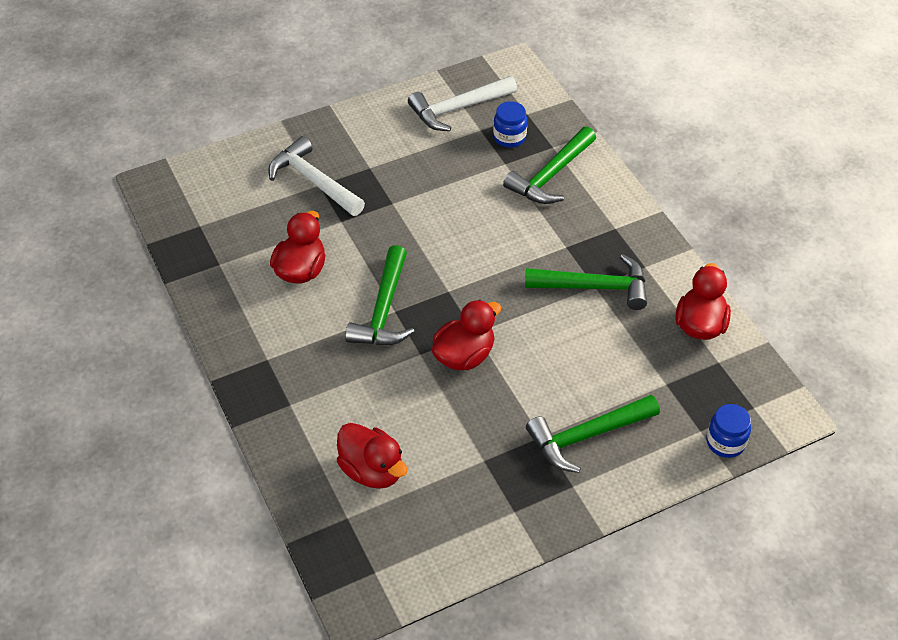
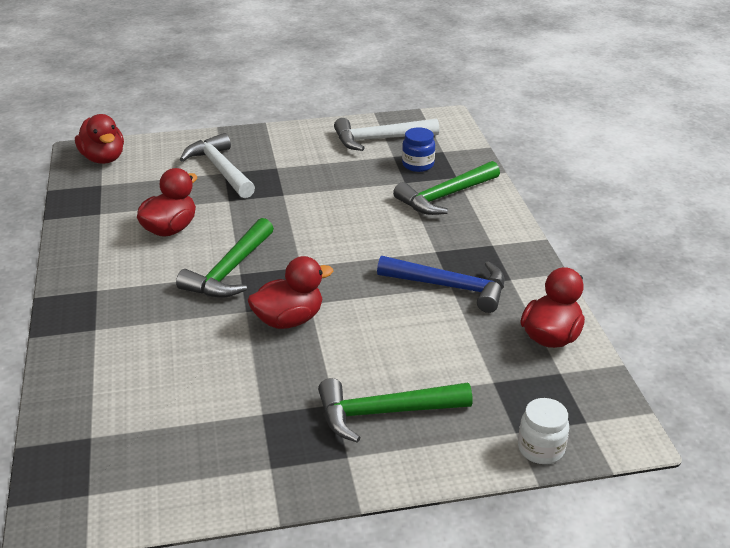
camera: 15 degrees right, 15 degrees down
(372, 470) = (141, 400): red duck -> red duck (103, 158)
(594, 287) = (450, 287): green hammer -> blue hammer
(725, 442) = (541, 449): blue jar -> white jar

